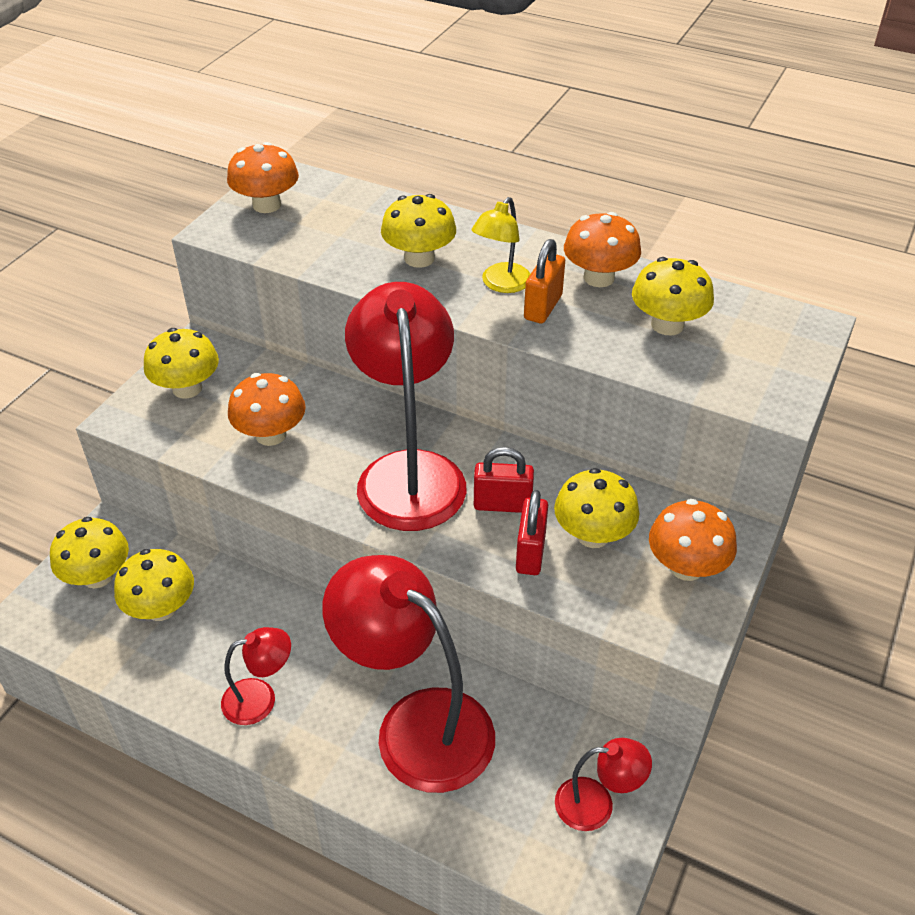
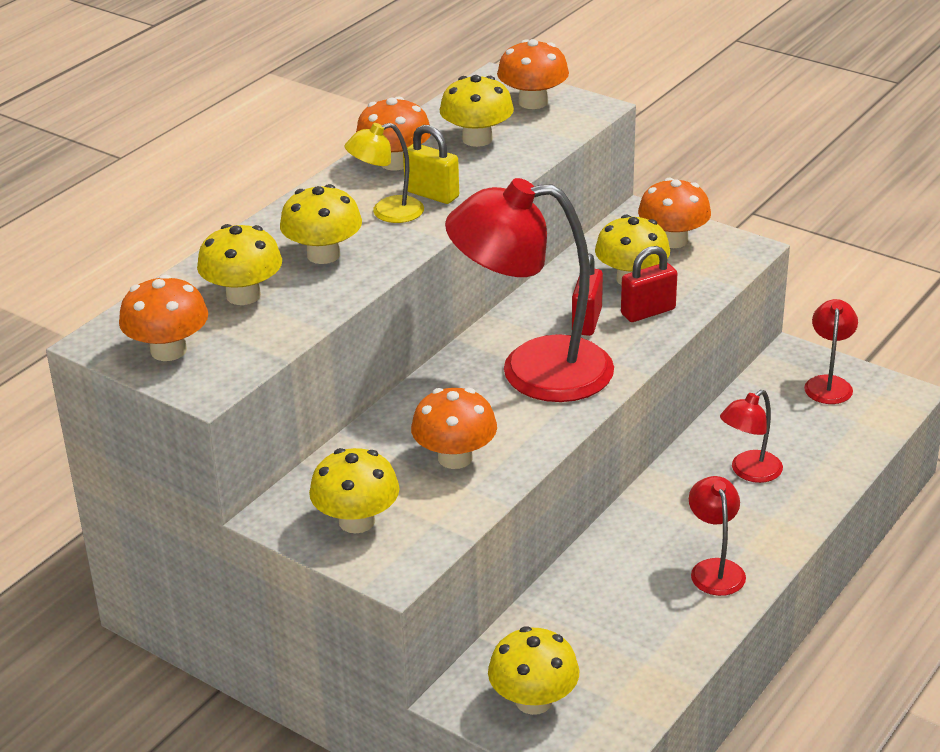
camera: 80 degrees left, 10 degrees down
(161, 608) = (590, 644): yellow mushroom -> yellow mushroom (243, 295)
(416, 724) = (749, 472): red lamp -> red lamp, size x0.47
(501, 284) = (387, 212): yellow lamp -> yellow lamp turned 120 degrees clockwise
(530, 553) = (648, 312): red padlock -> red padlock turned 45 degrees counterclockwise
(543, 307) = (432, 194): orange padlock -> yellow padlock
(769, 356) = (533, 102): none -> orange mushroom

